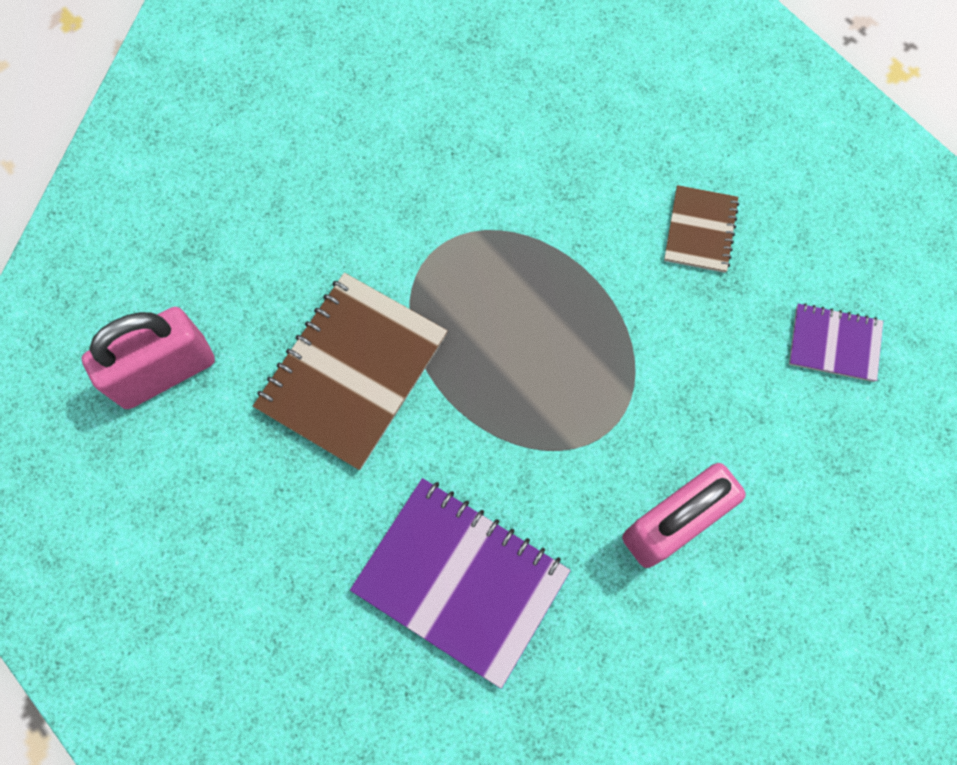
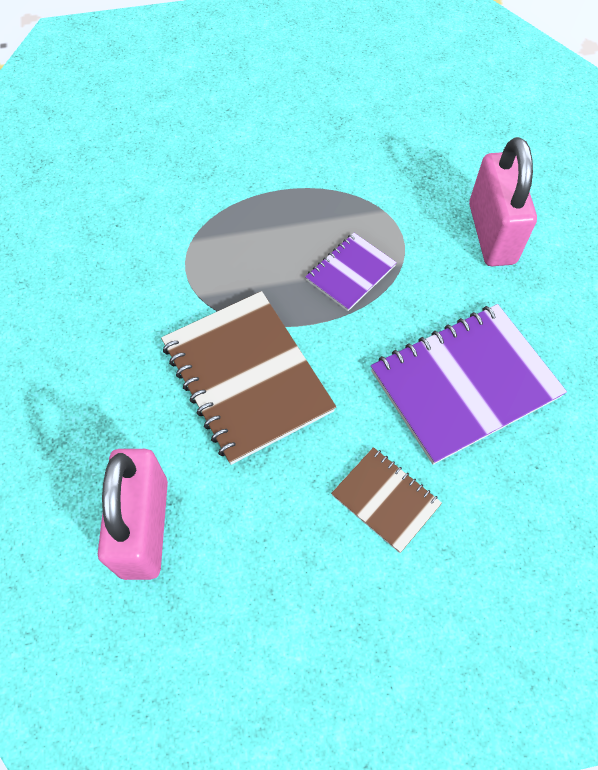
camera: 60 degrees left, 10 degrees down
(700, 230) = (291, 117): brown notebook -> brown notebook (385, 499)
(834, 343) = (417, 92): purple notebook -> purple notebook (350, 273)

